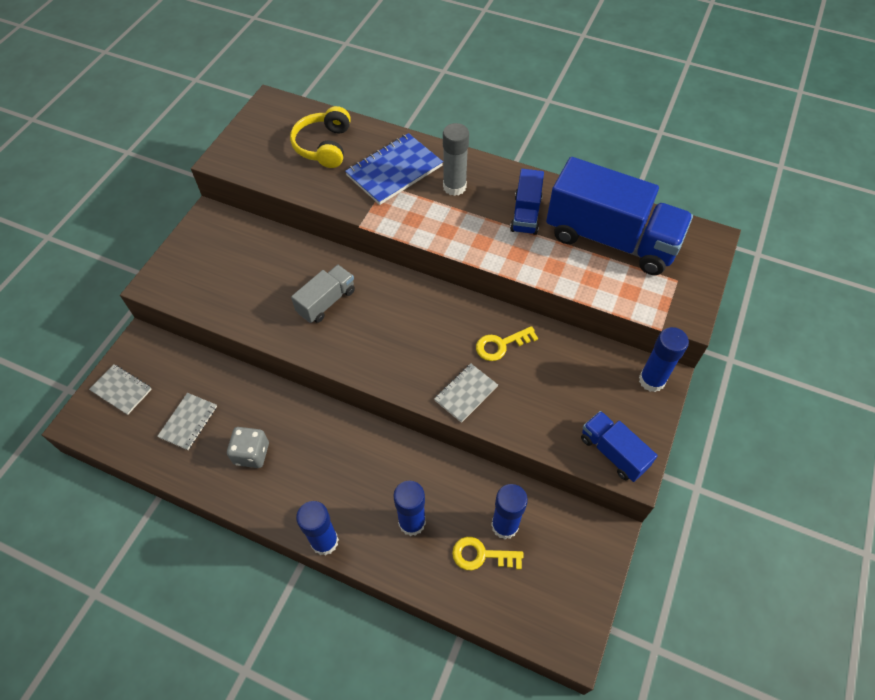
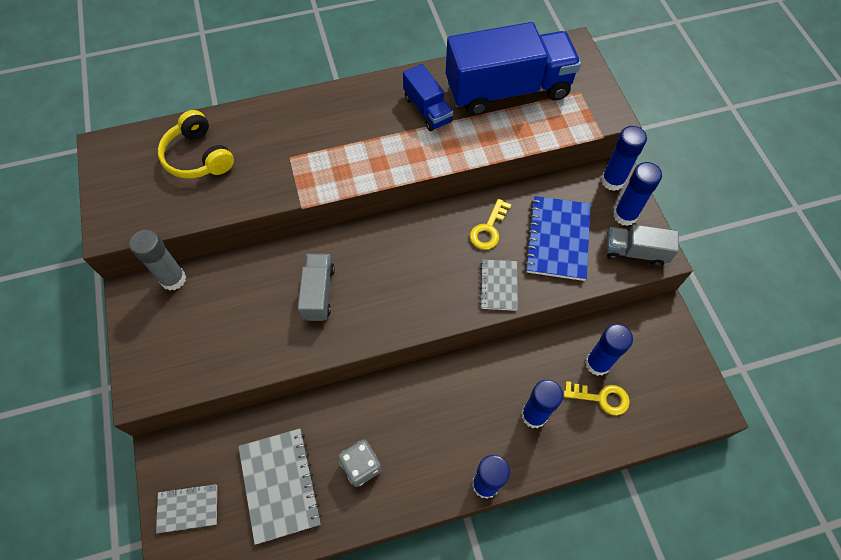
camera: 40 degrees left, 5 degrees up
(188, 422) = (280, 485): grey notebook -> grey notebook, size x1.68
(394, 171) = (285, 140): blue notebook -> blue notebook (558, 239)
(454, 187) = (349, 122): grey glue stick -> grey glue stick (173, 279)
(481, 555) = (601, 398): yellow key -> yellow key turned 135 degrees counterclockwise
(613, 452) = (635, 252): blue truck -> grey truck
(634, 416) = (625, 215): none -> blue glue stick

